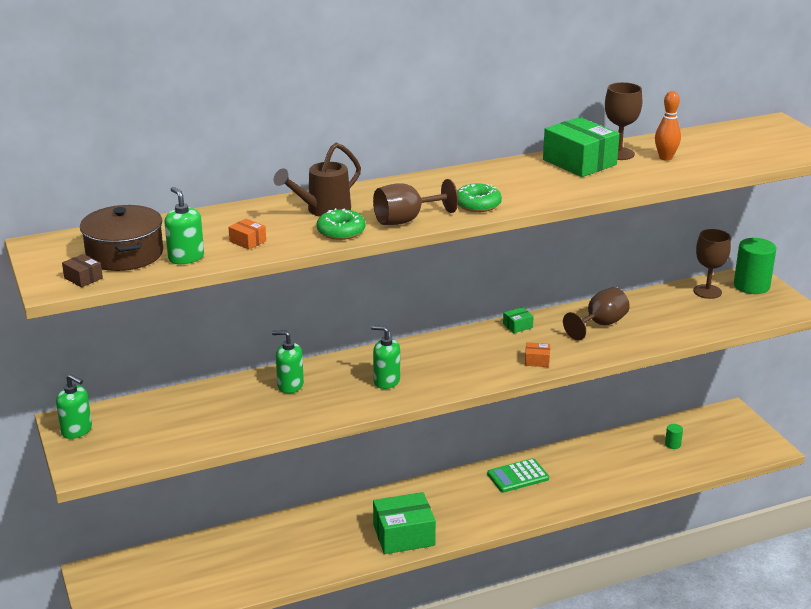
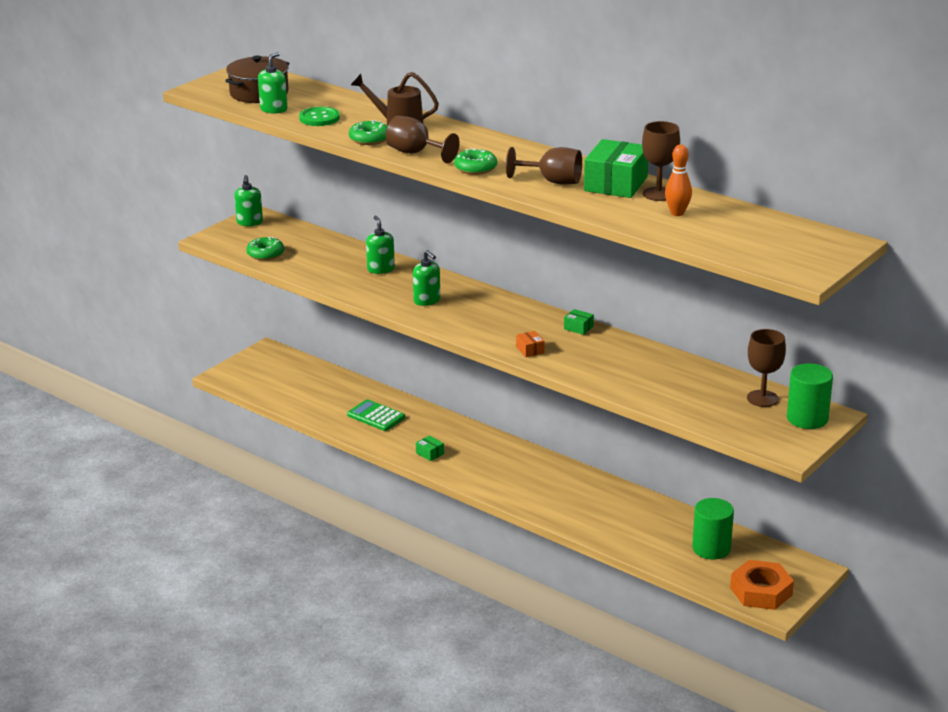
camera: 60 degrees right, 0 degrees up
(83, 278) = (214, 93): brown box -> none
(169, 443) = (265, 254): none -> green donut
(247, 241) = (319, 118): orange box -> green button
(386, 381) = (427, 301): green soap dispenser -> green soap dispenser turned 150 degrees clockwise
(404, 535) = (430, 453): green box -> green box, size x0.44
(518, 476) = (566, 481): green calculator -> green calculator (376, 416)
(600, 324) = (628, 362): brown goblet -> brown goblet (552, 181)
(672, 444) = (711, 548): green cylinder -> green cylinder, size x2.18
(746, 445) = (761, 591): none -> orange nut

